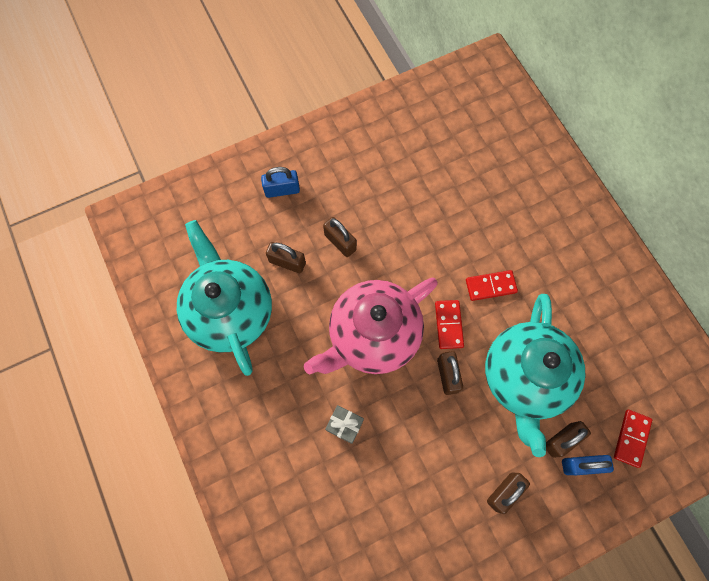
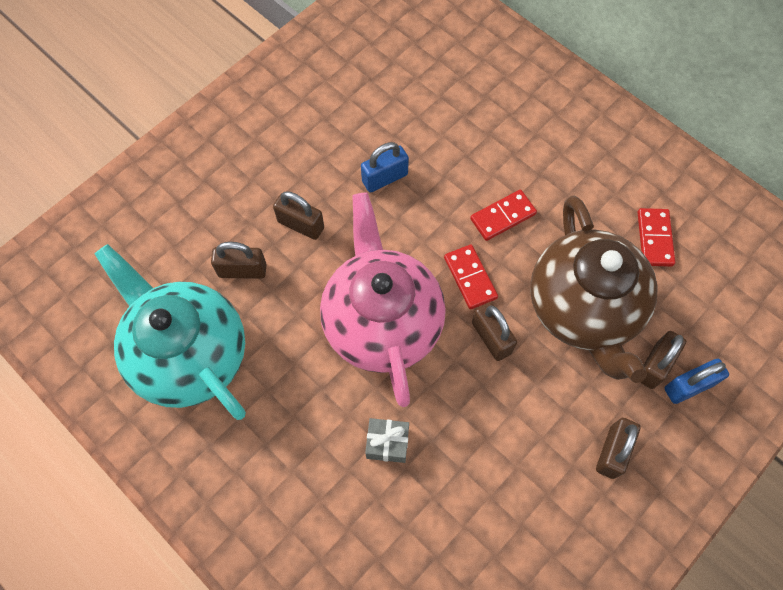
camera: 20 degrees left, 5 degrees down
(282, 190) = (205, 186): blue padlock -> blue padlock (385, 178)
(372, 335) = (382, 322): pink teapot -> pink teapot turned 135 degrees clockwise
(524, 378) = (583, 309): turquoise teapot -> brown teapot
(631, 438) = (733, 334): red domino -> red domino (654, 238)

